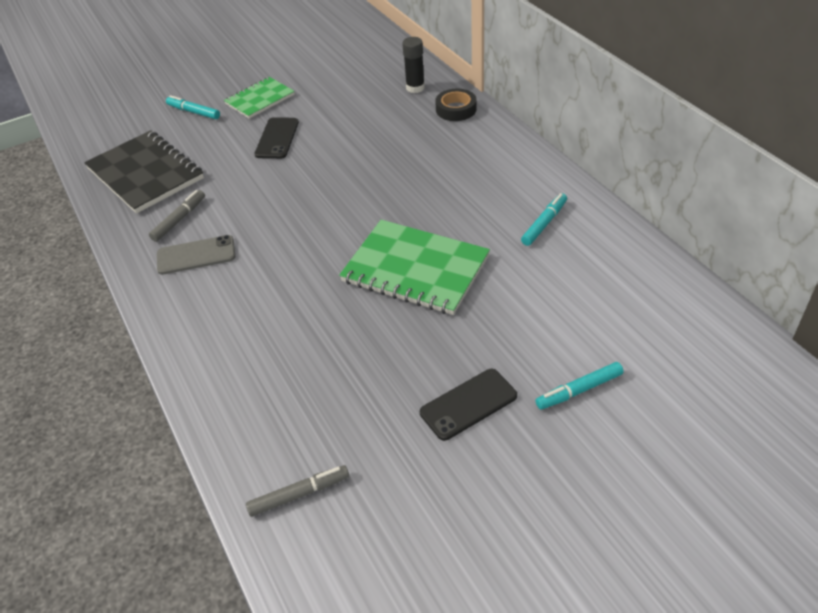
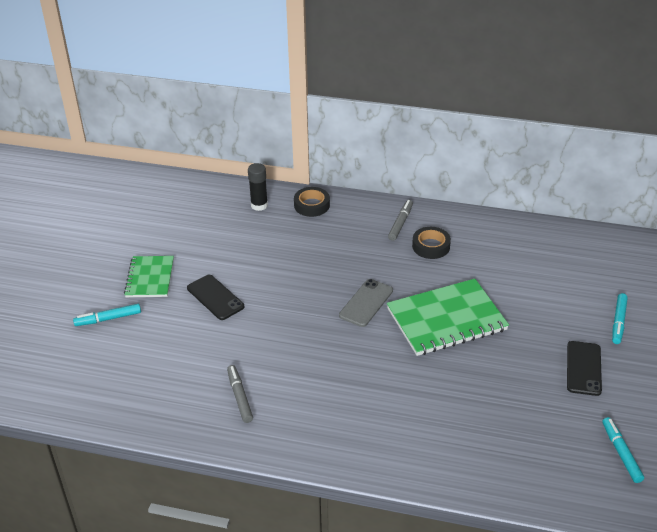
camera: 50 degrees left, 5 degrees down
(145, 174) = (151, 386): black notebook -> none
(196, 255) = (295, 409): grey phone -> grey phone (366, 303)
(299, 494) = (579, 478): grey marker -> grey marker (400, 223)
(503, 200) = (431, 246): none -> black tape
(544, 223) = (474, 246): turquoise marker -> turquoise marker (621, 453)

